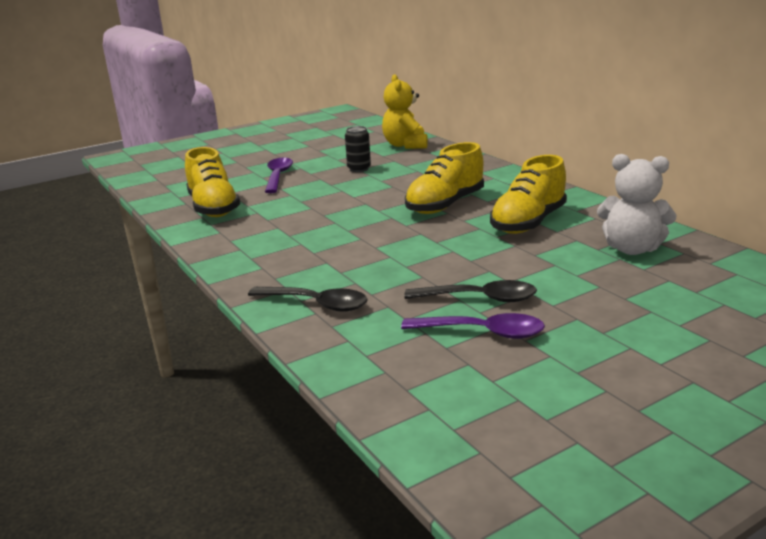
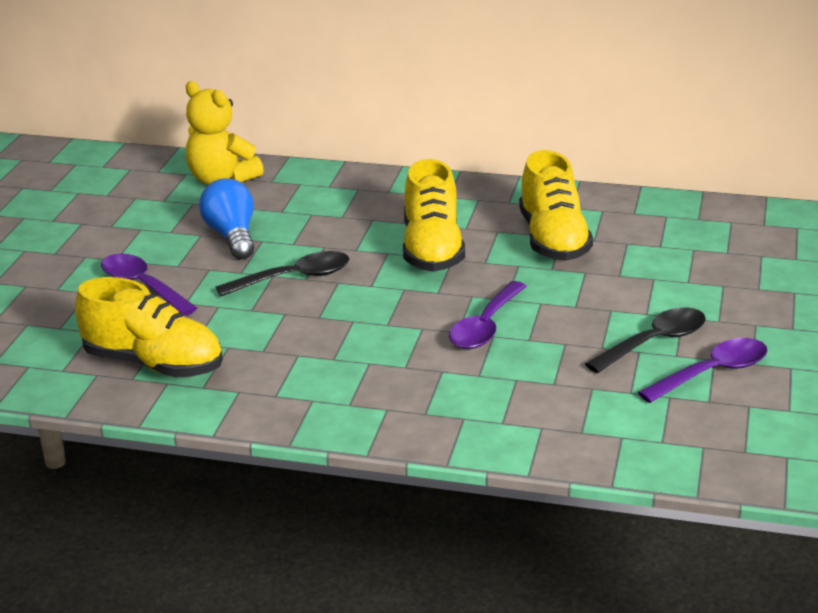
camera: 45 degrees left, 5 degrees up
(316, 304) = (525, 418): black spoon -> black spoon (294, 278)
(359, 169) = (232, 236): black can -> blue light bulb
(395, 250) = (486, 326): none -> purple spoon
(632, 249) = (687, 234): white teddy bear -> none

